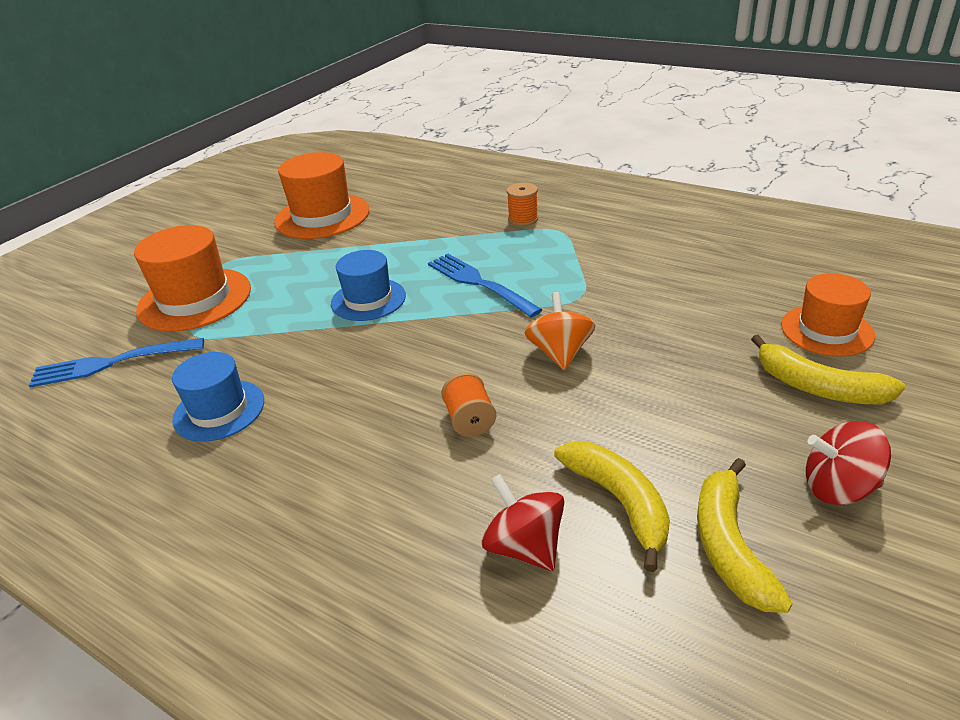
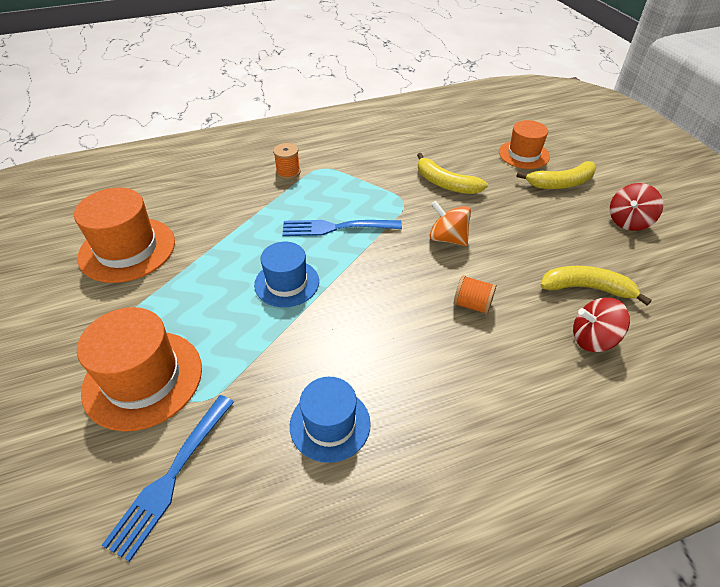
camera: 55 degrees left, 10 degrees up
(729, 546) = (640, 273): yellow banana -> yellow banana (445, 184)

